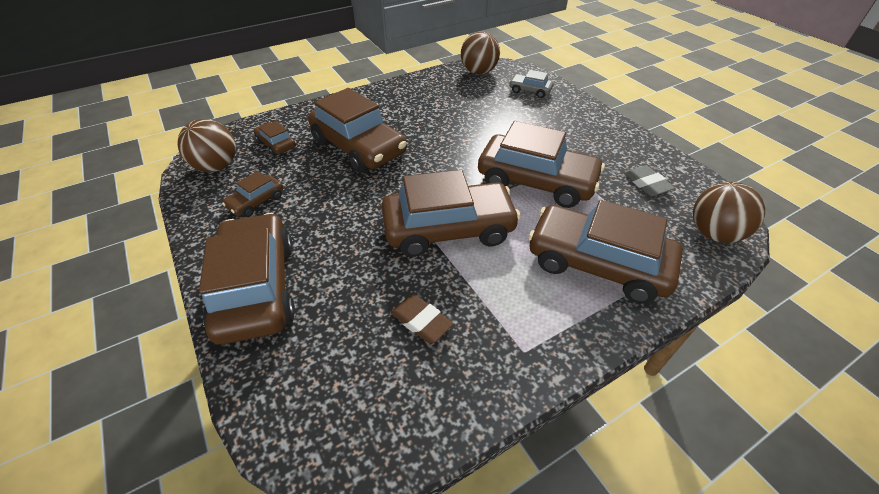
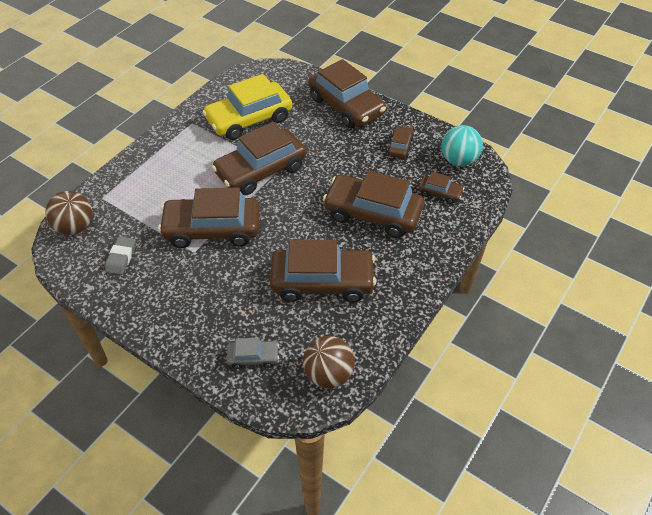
camera: 155 degrees right, 5 degrees up
(217, 166) = (458, 160): brown ball -> turquoise ball
(421, 321) = (249, 119): brown eraser -> yellow car
(597, 263) = (158, 179): brown car -> brown car (322, 281)
(646, 184) = (121, 257): grey eraser -> grey eraser turned 60 degrees clockwise

